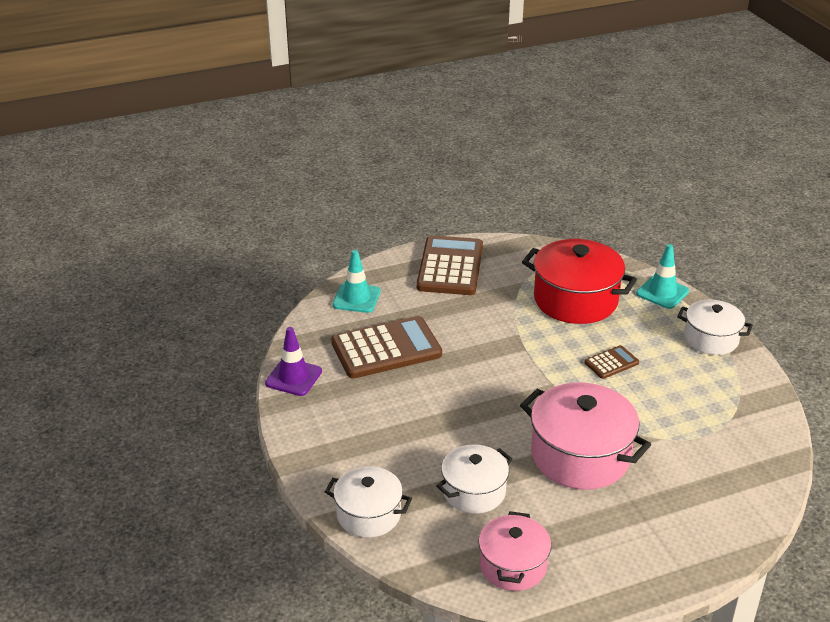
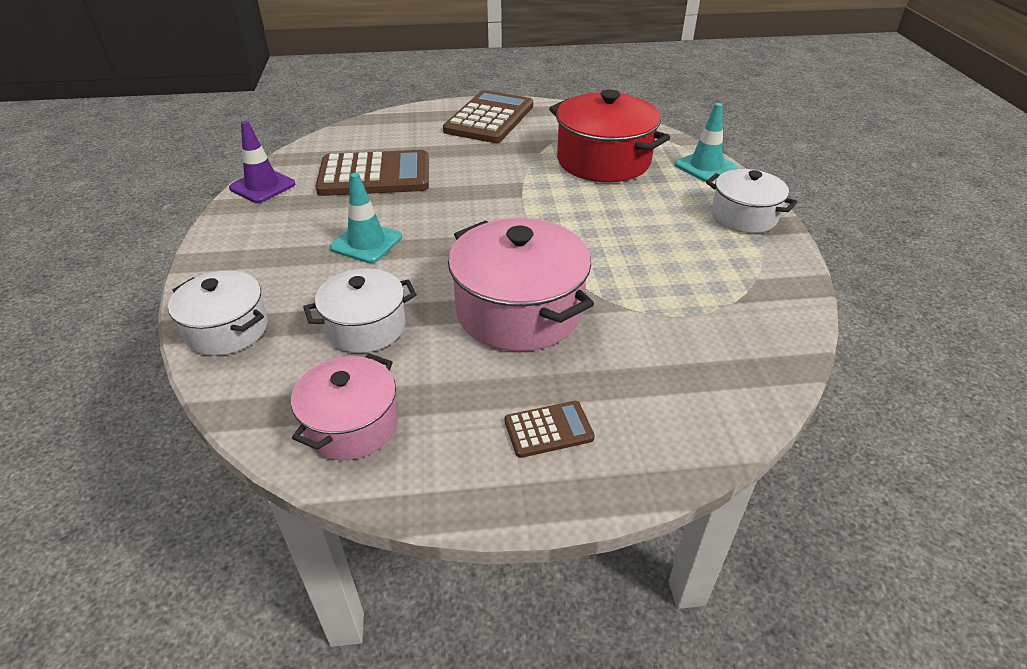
camera: 15 degrees right, 5 degrees up
(356, 298) = (378, 131): turquoise traffic cone -> turquoise traffic cone (366, 243)
(611, 363) = (612, 222): brown calculator -> brown calculator (548, 430)

